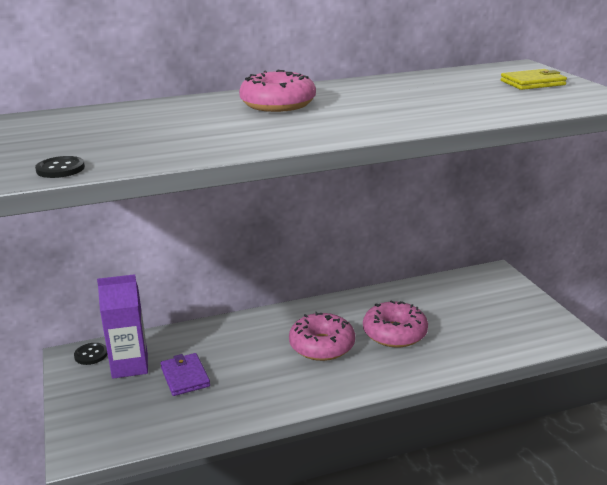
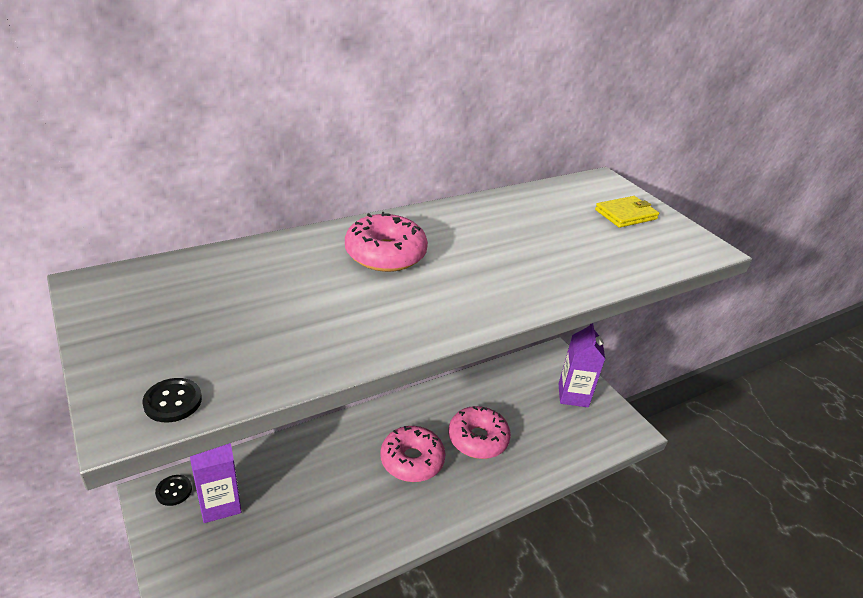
camera: 15 degrees left, 10 degrees up
(185, 377) = (282, 514): purple wallet -> none
(508, 304) = (573, 395): none -> purple carton

